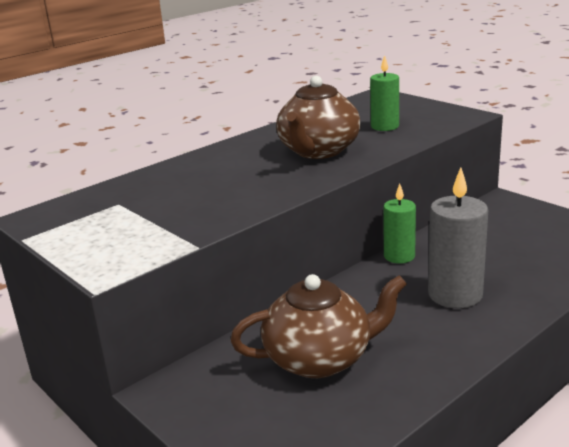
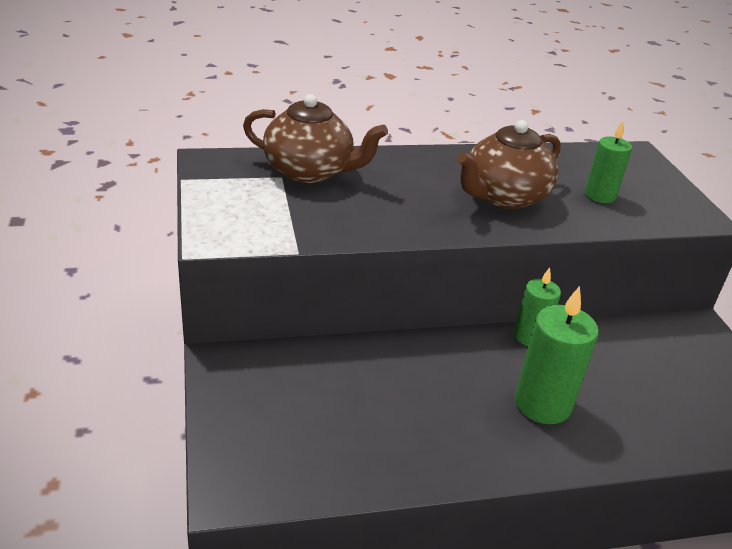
camera: 25 degrees right, 10 degrees up
(320, 359) = (363, 401): brown teapot -> brown teapot (310, 171)
(455, 295) = (542, 404): grey candle -> green candle

